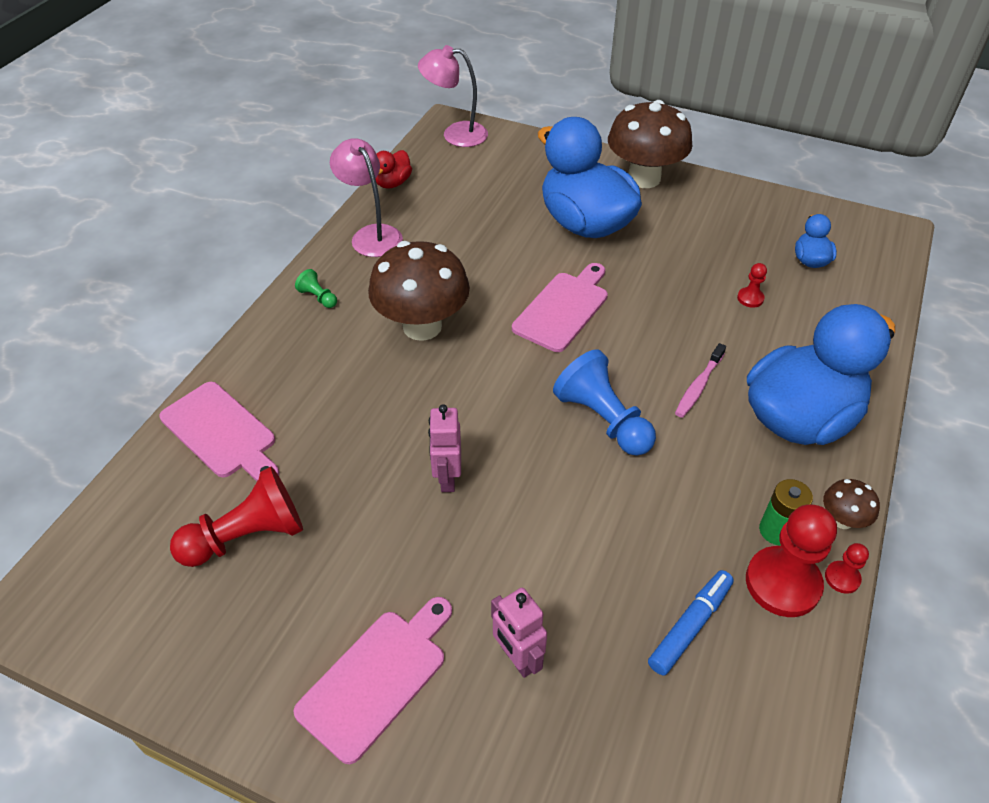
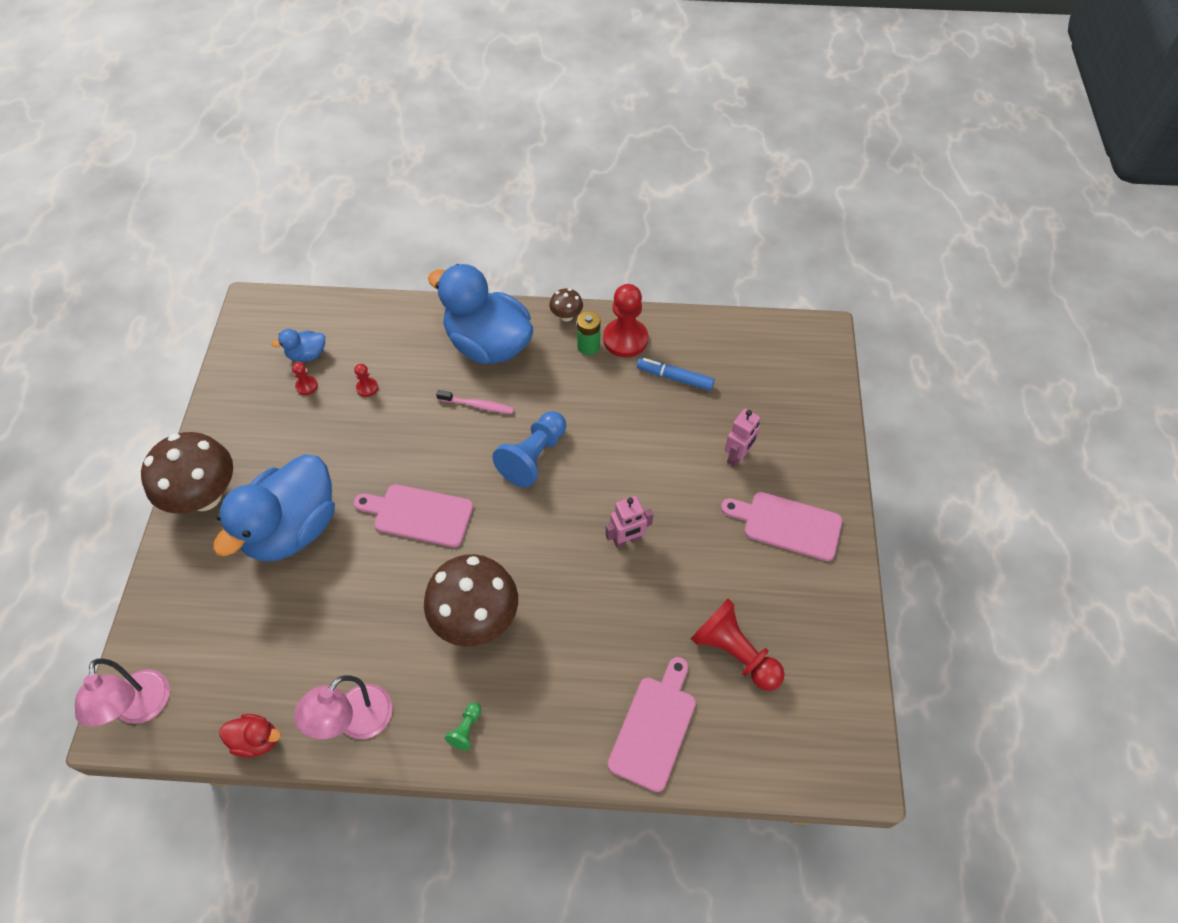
camera: 110 degrees left, 10 degrees up
(842, 578) = (609, 313): red pawn -> red pawn (306, 386)

